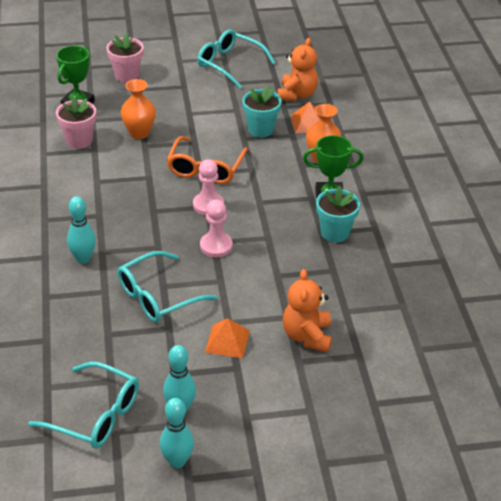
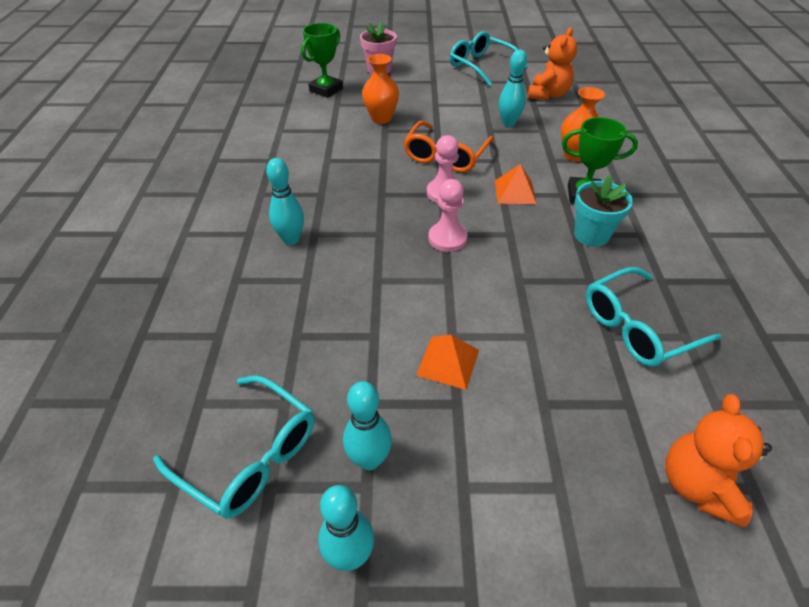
camera: 10 degrees right, 5 degrees up
(79, 140) = (319, 121): pink flower pot -> none
(158, 296) = (368, 293): turquoise glasses -> turquoise glasses (637, 327)
(260, 129) = (508, 123): turquoise flower pot -> turquoise bowling pin
(307, 123) = (559, 120): orange pyramid -> orange pyramid (515, 192)
(307, 336) = (556, 366): orange teddy bear -> orange teddy bear (697, 485)

